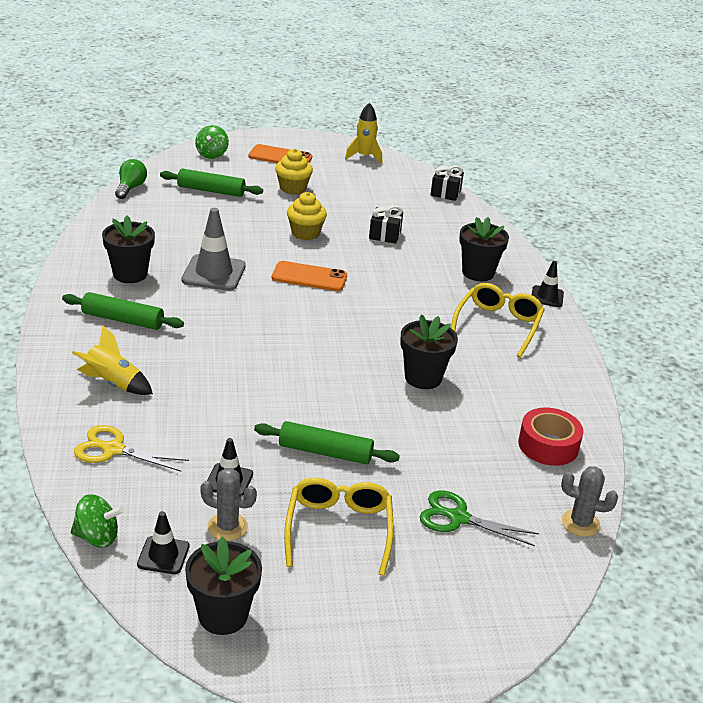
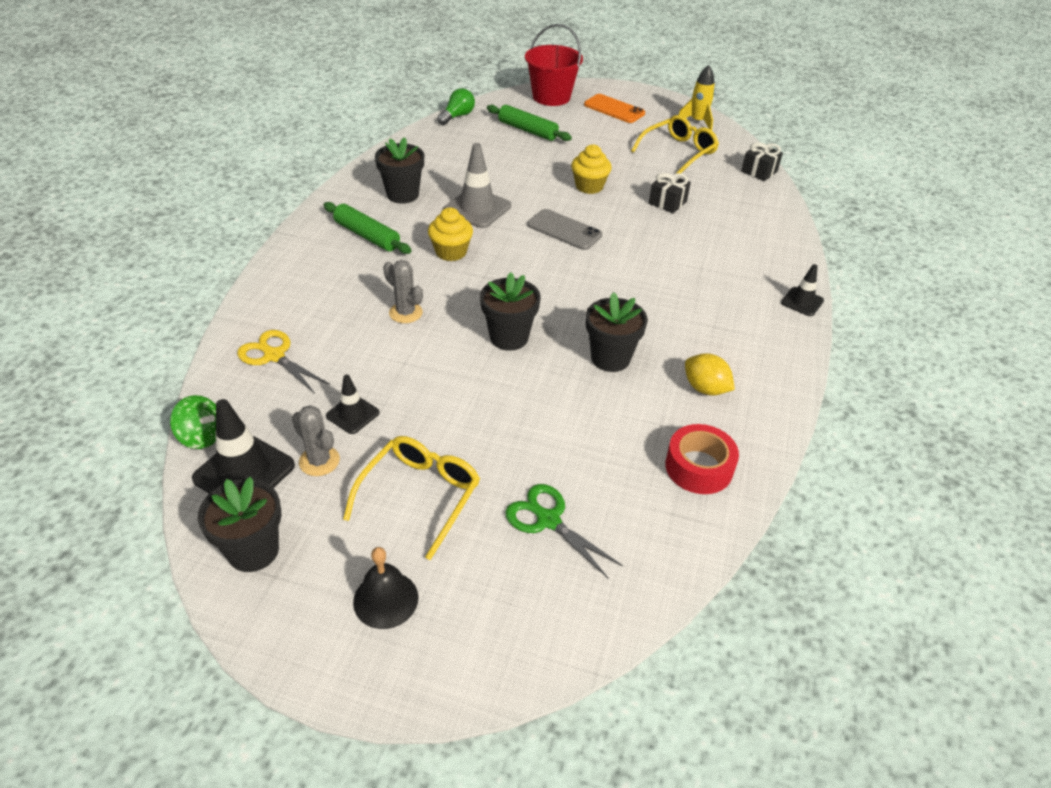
camera: 25 degrees right, 10 degrees up
(113, 383) = (317, 293): yellow rocket -> none
(163, 555) = (244, 472): black traffic cone -> black traffic cone, size x1.74
(212, 154) = (551, 97): green spinning top -> red bucket
(293, 188) = (606, 141): yellow cupcake -> yellow cupcake (451, 252)
(309, 277) = (564, 230): orange phone -> grey phone
(325, 452) = (461, 411): green rolling pin -> none
(368, 616) = (385, 599): none -> black bell
(478, 273) = (741, 260): black flower pot -> black flower pot (509, 337)
(498, 325) = (726, 321): yellow glasses -> yellow glasses (678, 152)
(515, 383) = (705, 388): none -> yellow lemon
(580, 523) = (679, 568): grey cactus -> grey cactus (405, 313)

